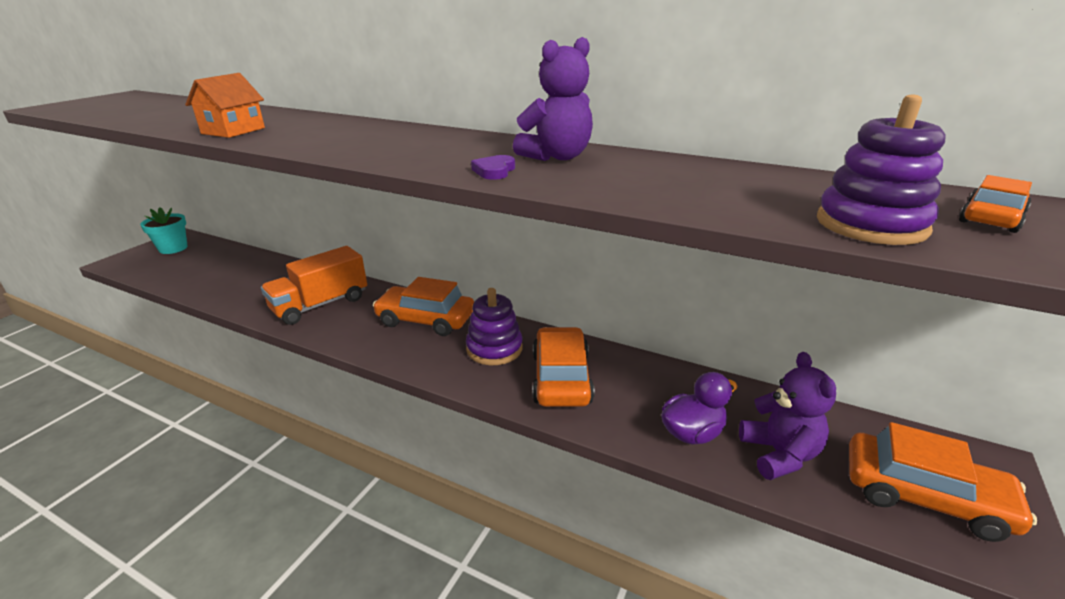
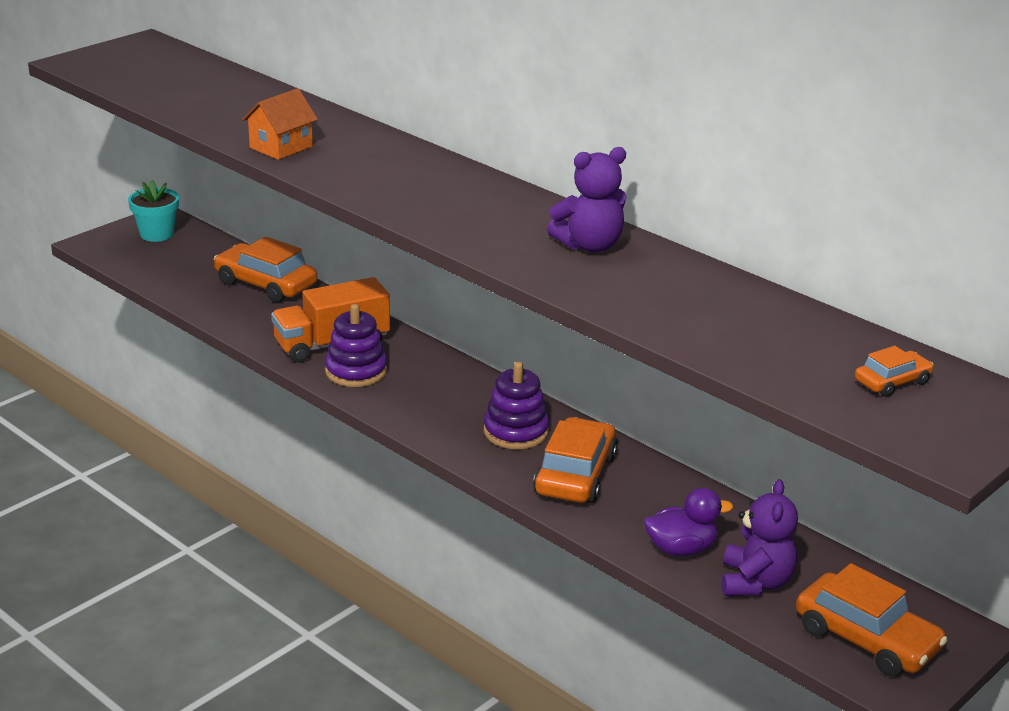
camera: 15 degrees right, 0 degrees up
(426, 320) = (449, 385): orange car -> orange car (266, 284)
(494, 171) = (519, 256): purple heart -> none
(870, 225) = (783, 370): purple stacking toy -> purple stacking toy (356, 371)

